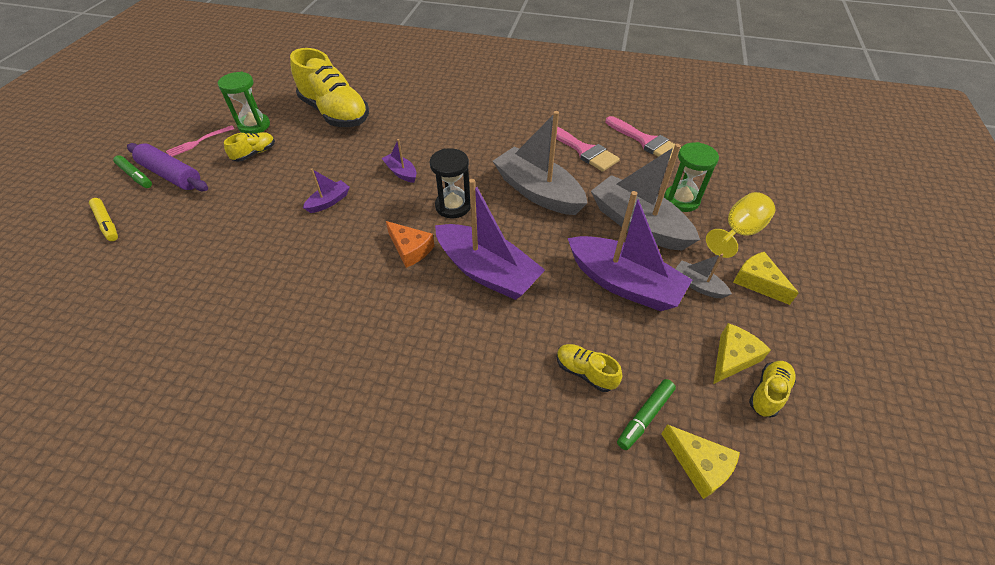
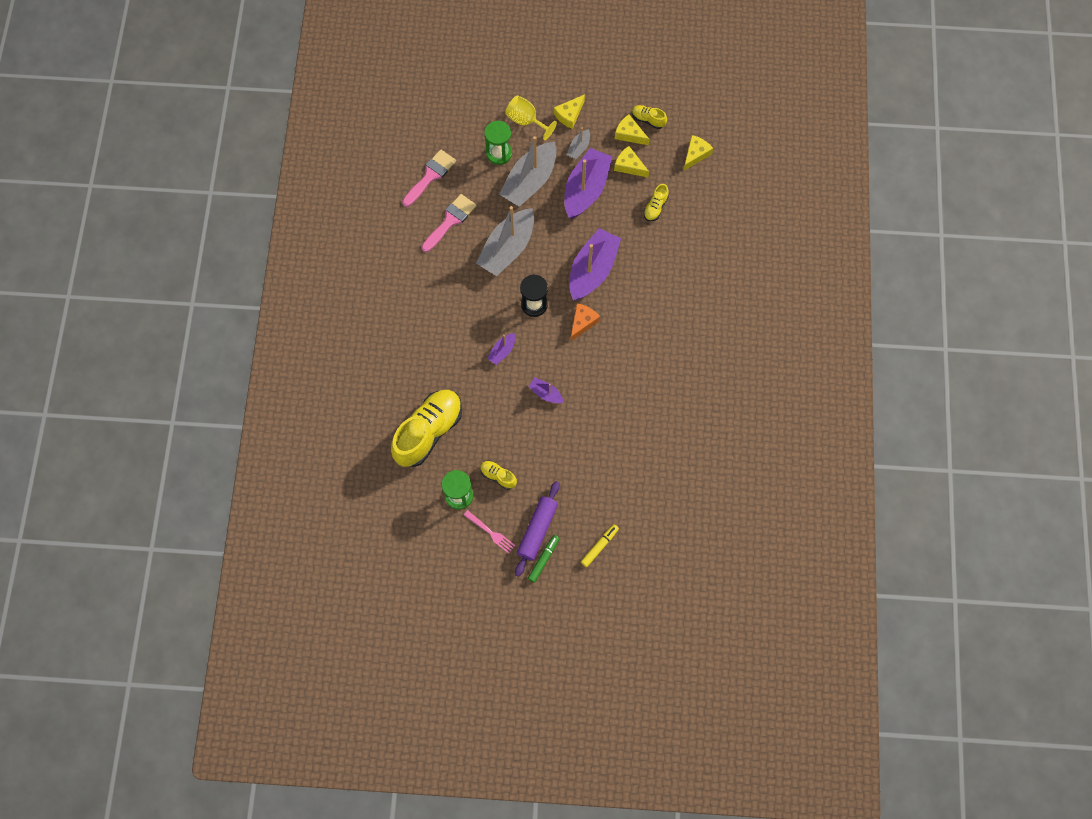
camera: 100 degrees left, 20 degrees up
(645, 417) = (675, 178): green marker -> none
(668, 347) = (629, 166): none -> yellow cheese

